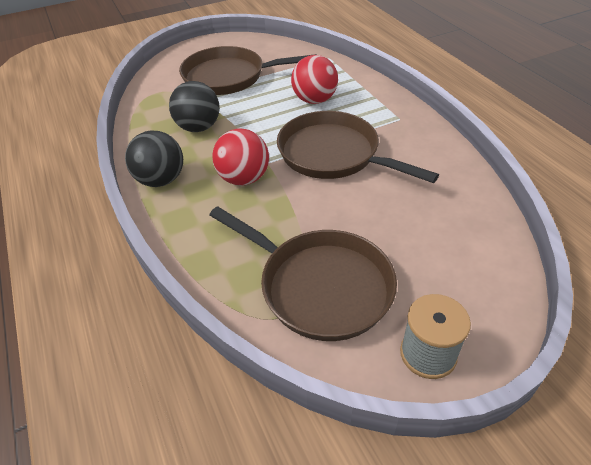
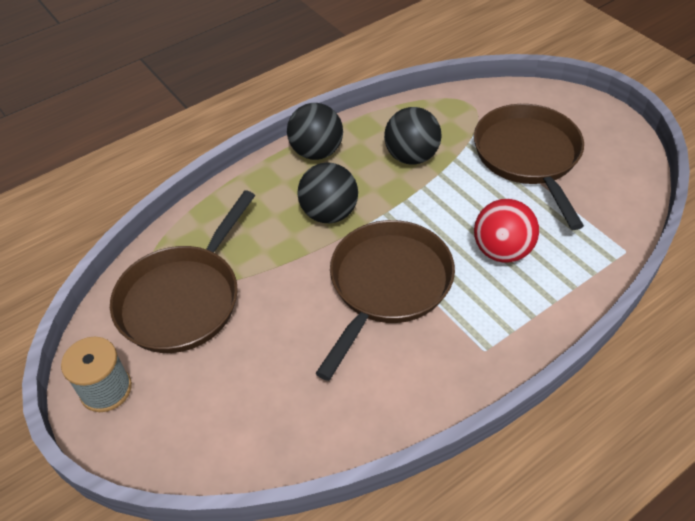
camera: 80 degrees right, 5 degrees up
(243, 178) = (329, 213): red ball -> black ball

